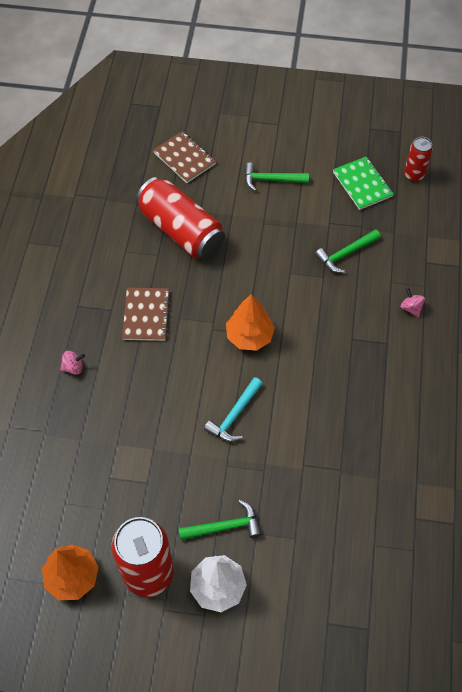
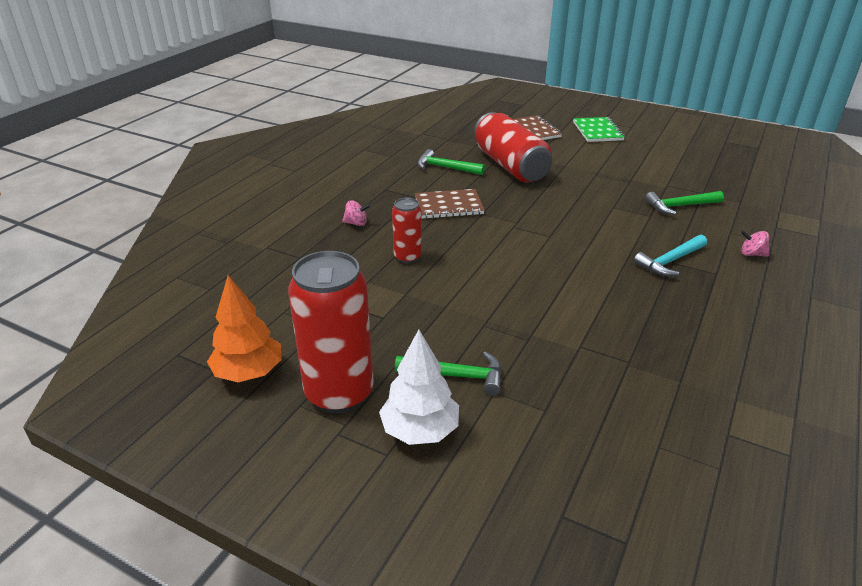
camera: 20 degrees right, 25 degrees down
(146, 315) = (449, 206): brown notebook -> brown notebook turned 60 degrees clockwise
(234, 415) = (510, 289): turquoise hammer -> turquoise hammer (670, 261)
(249, 336) = (552, 238): orange tree -> none
(271, 180) = (612, 153): green hammer -> green hammer (445, 168)
(362, 184) = (710, 169): green notebook -> green notebook (597, 131)
(411, 308) = (751, 254): pink spinning top -> pink spinning top turned 60 degrees counterclockwise
(414, 175) = (769, 172): red can -> red can (407, 257)

